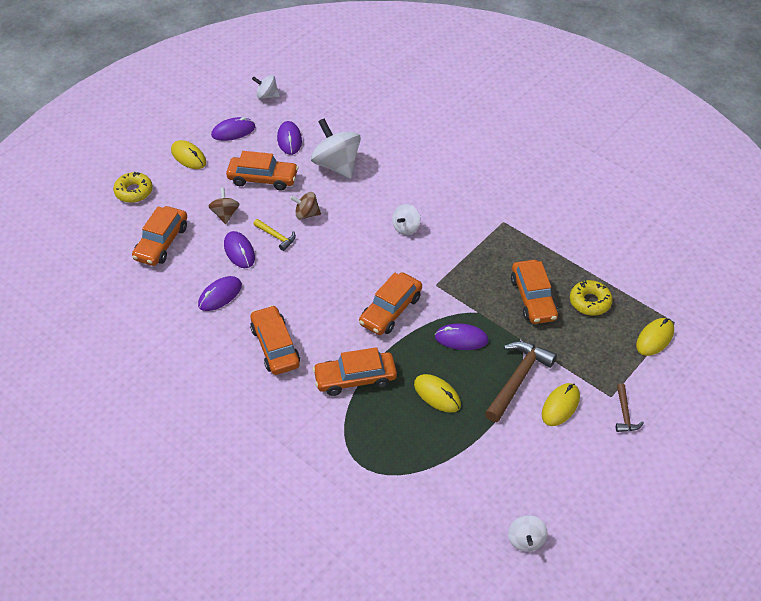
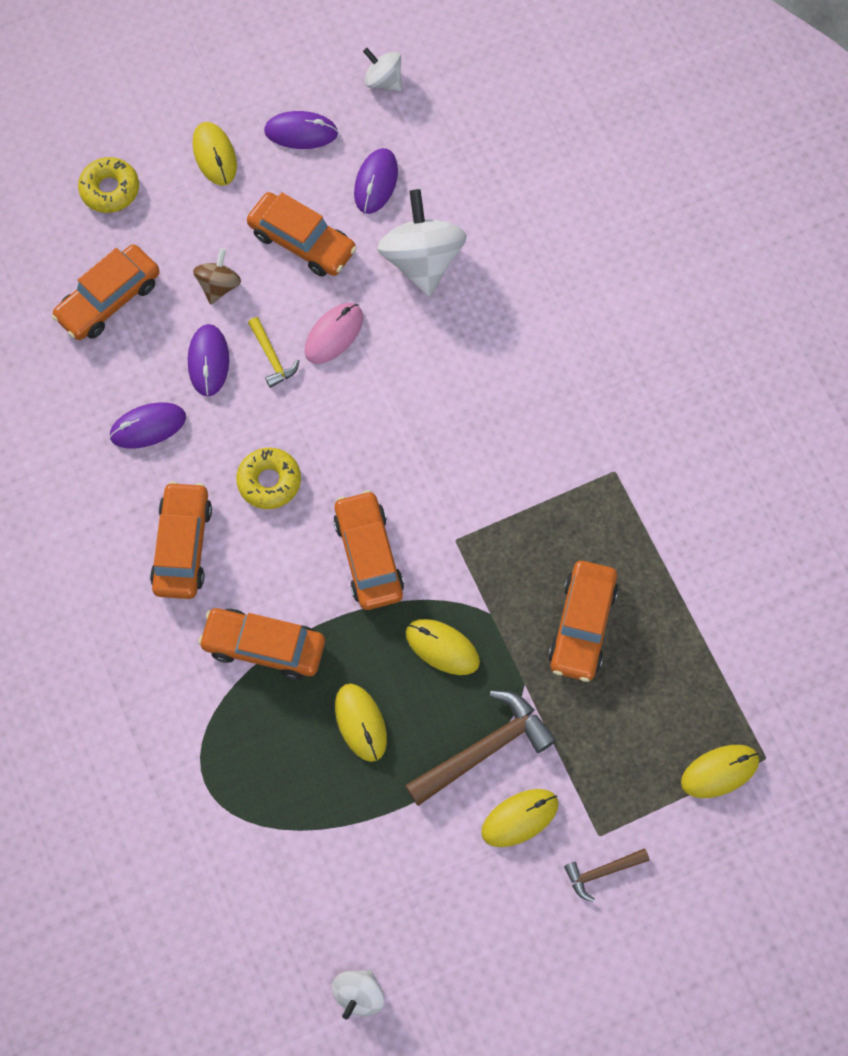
camera: 25 degrees right, 20 degrees up
(306, 214) = (334, 334): brown spinning top -> pink mouse
(390, 310) = (369, 556): orange car -> orange car turned 105 degrees clockwise
(406, 228) = (465, 421): white spinning top -> none
(461, 339) = (442, 647): purple mouse -> yellow mouse
(590, 302) = (661, 668): yellow donut -> yellow donut (269, 481)
(625, 414) = (602, 872): brown hammer -> brown hammer turned 45 degrees clockwise

